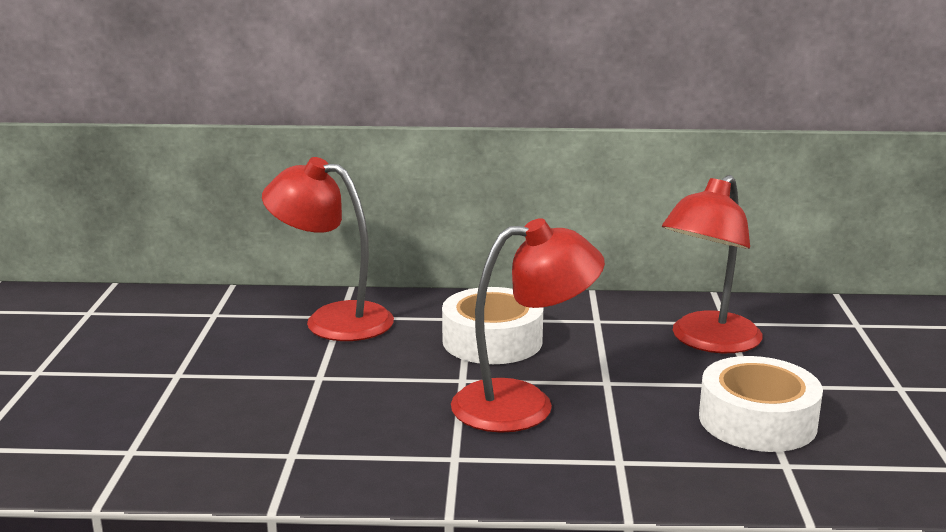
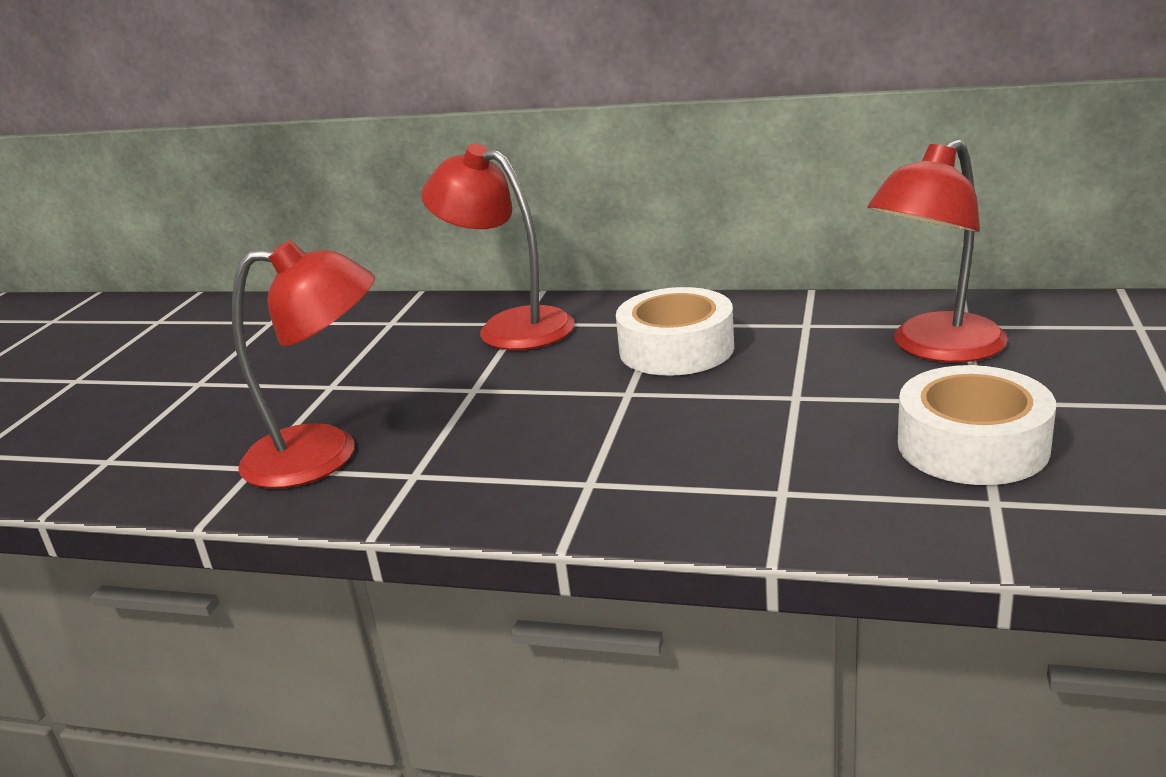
camera: 15 degrees right, 5 degrees up
(523, 404) = (688, 422): red lamp -> red lamp (324, 455)

